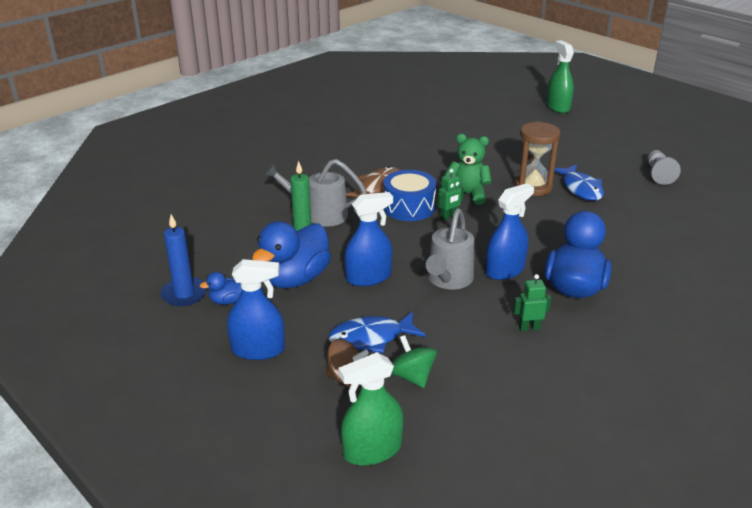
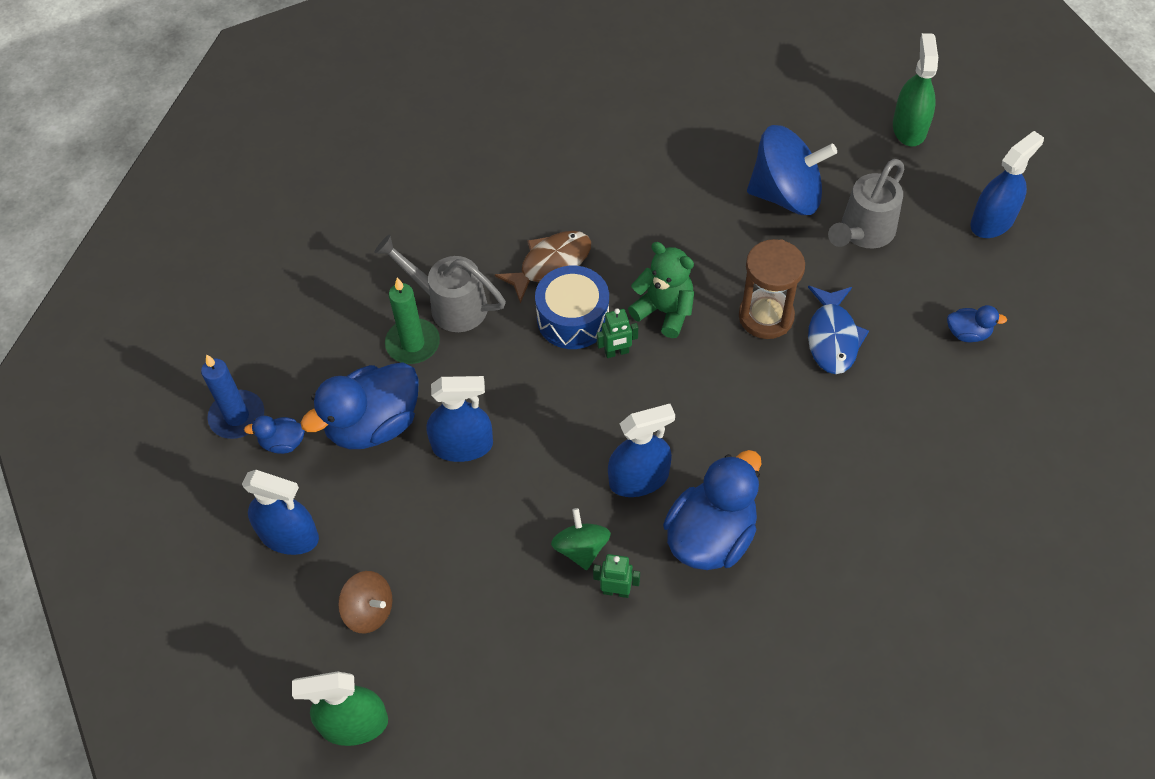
camera: 20 degrees right, 25 degrees up
(371, 338) = (422, 554): blue fish -> none
(412, 376) = (442, 629): green spinning top -> green spinning top (581, 548)
(448, 280) = (558, 478): grey watering can -> grey watering can (863, 232)
(507, 139) = (786, 195): none -> blue spinning top
(633, 132) = (992, 221): none -> blue spray bottle
(658, 174) = (968, 333): grey pawn -> blue duck

